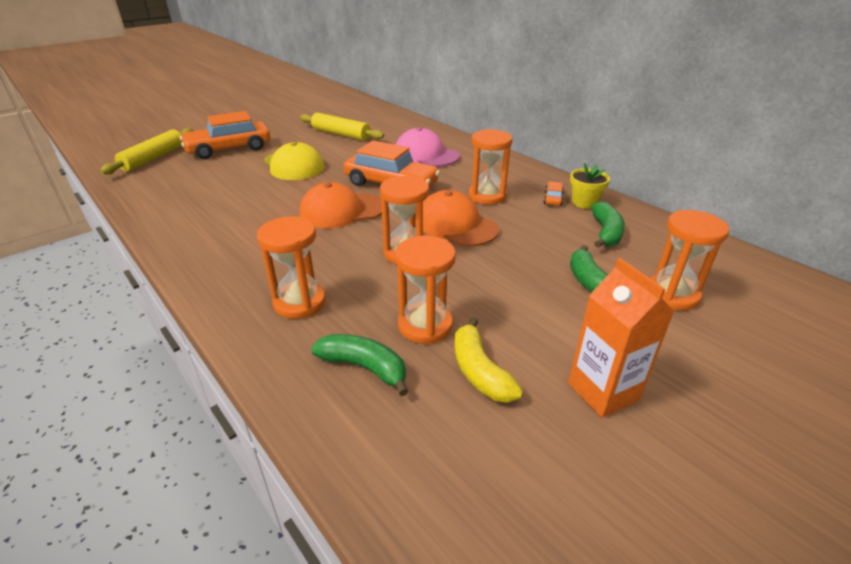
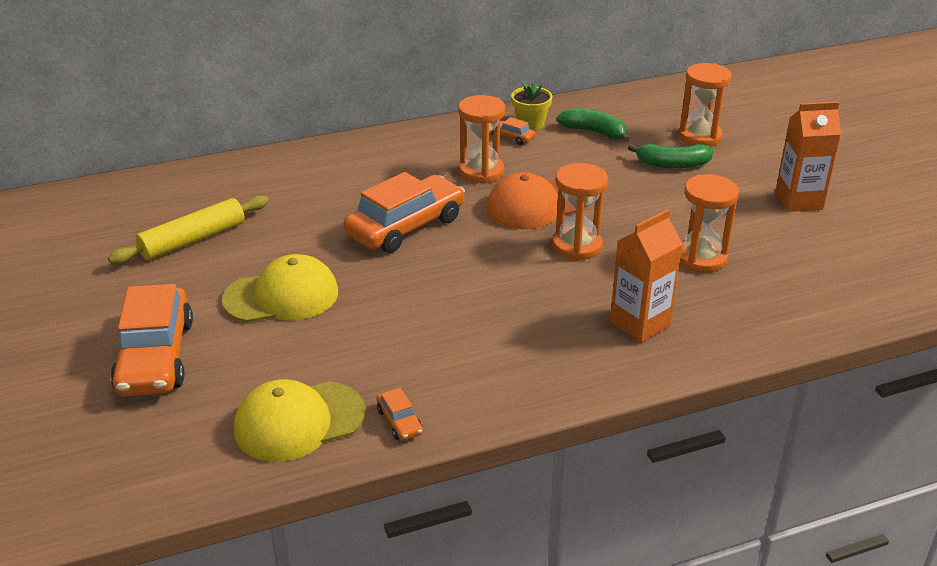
camera: 70 degrees left, 0 degrees up
(153, 158) = (121, 447): yellow rolling pin -> none
(168, 222) = (399, 421): none -> orange car
(171, 193) = (299, 421): none -> yellow cap
(299, 302) = (640, 324): orange hourglass -> orange carton
(342, 211) = (456, 273): orange cap -> none
(364, 367) = (747, 299): green banana -> none
(426, 154) = (334, 185): pink cap -> none
(479, 371) = (766, 245): yellow banana -> none

